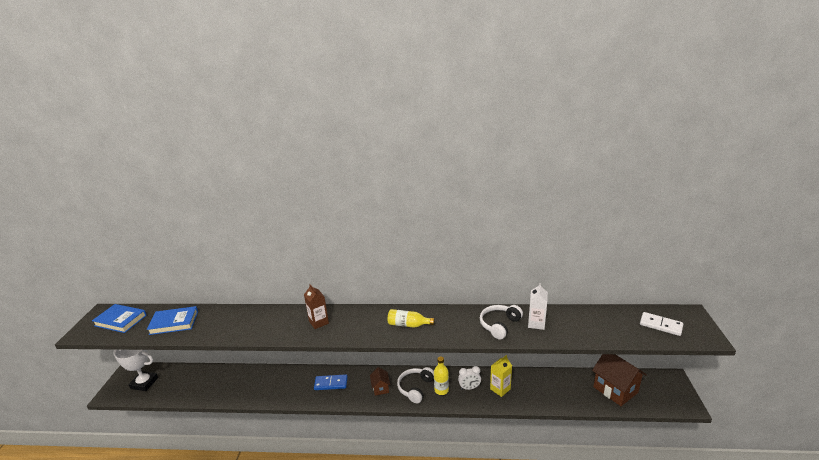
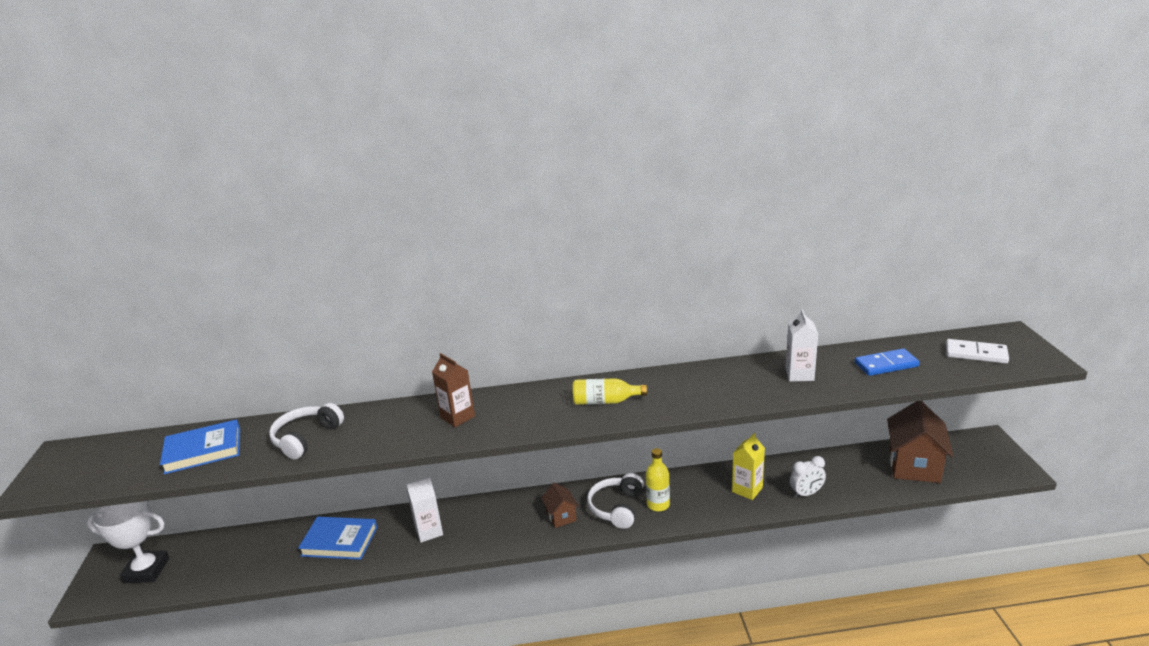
camera: 10 degrees left, 0 degrees up
(120, 320) = (101, 460): blue book -> blue book (339, 541)
(301, 385) = (429, 531): none -> white carton
(331, 383) = (477, 522): blue domino -> blue domino (886, 365)
(469, 388) = (700, 495): white clock -> white clock (806, 493)
(499, 325) = (746, 383): white headphones -> white headphones (306, 438)
(615, 389) = (914, 465): brown house -> brown house turned 60 degrees clockwise

